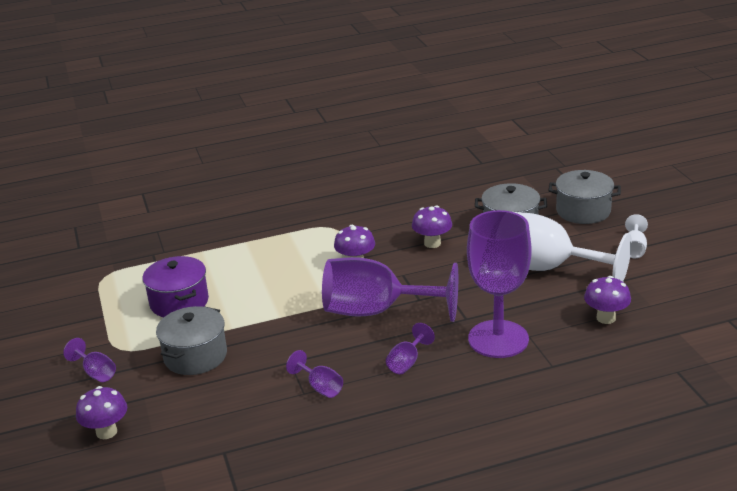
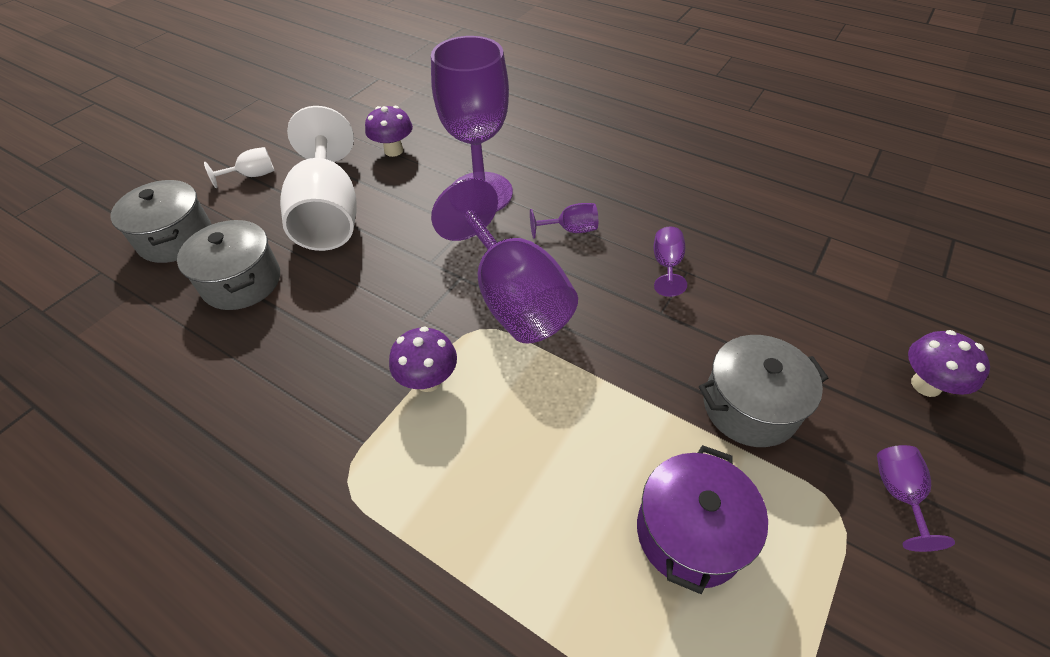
camera: 130 degrees left, 20 degrees up
(432, 243) = (328, 330): purple mushroom -> none

